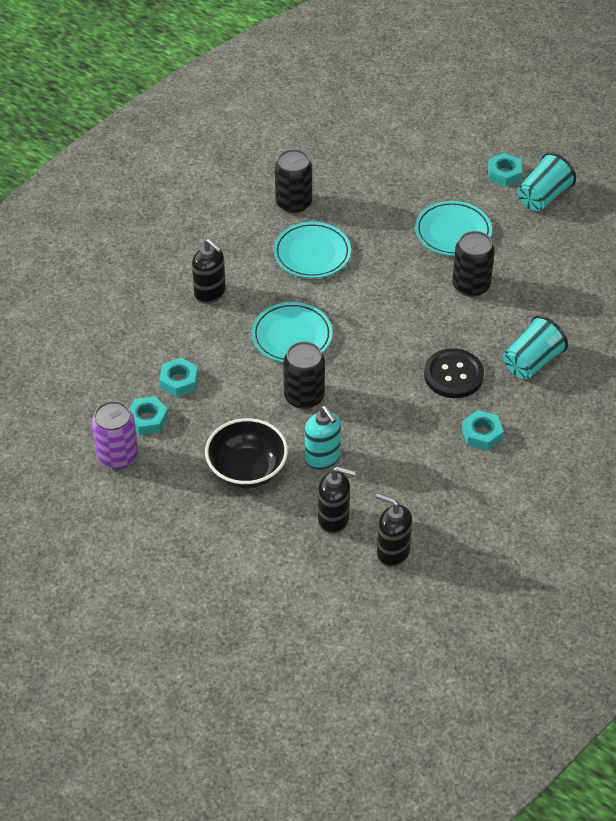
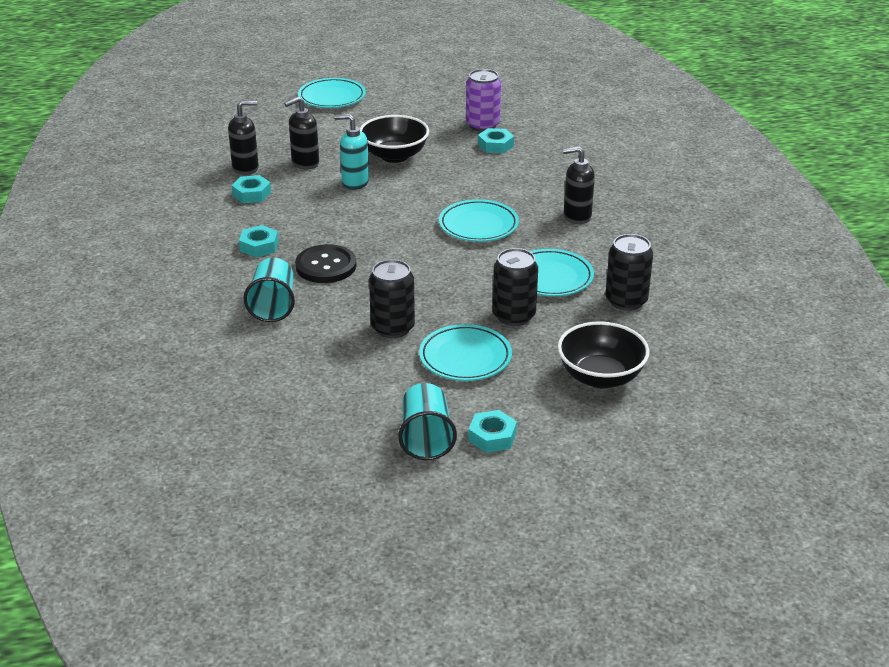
camera: 135 degrees right, 15 degrees down
(179, 381) = (510, 168): turquoise nut -> turquoise nut (251, 194)
(188, 616) = (332, 97): none -> turquoise plate
(304, 396) = (416, 202): black can -> black can (514, 316)
(391, 166) = (600, 377): none -> black bowl

